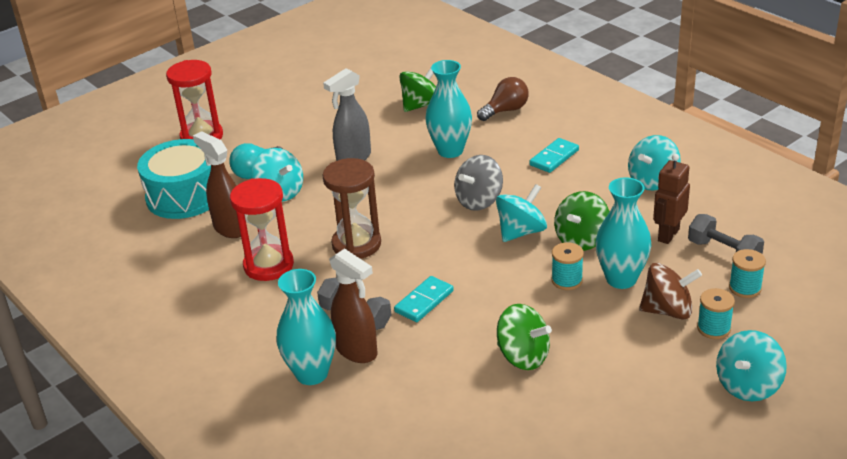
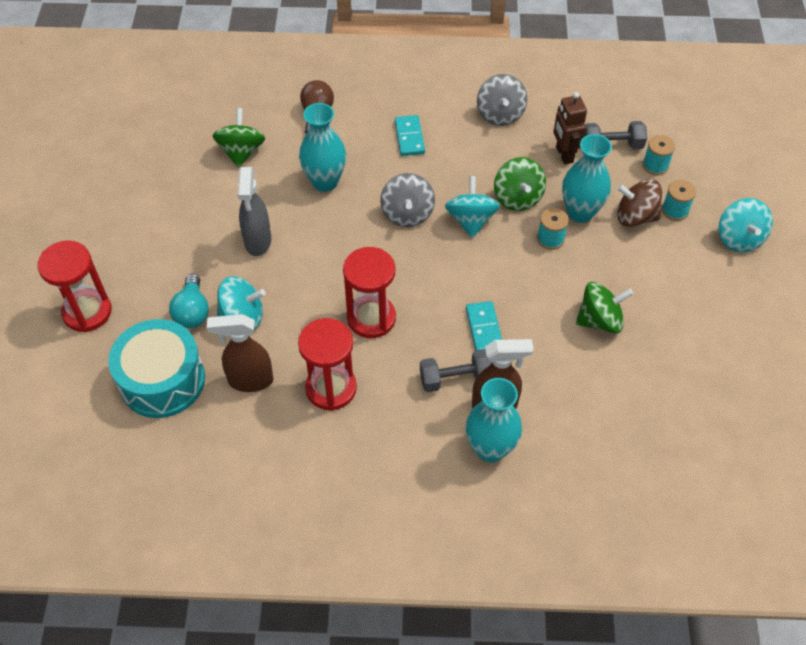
camera: 50 degrees left, 20 degrees up
(356, 244) = (371, 318): brown hourglass -> red hourglass
(652, 181) = (500, 114): turquoise spinning top -> grey spinning top
(667, 310) = (635, 217): brown spinning top -> brown spinning top turned 120 degrees counterclockwise

